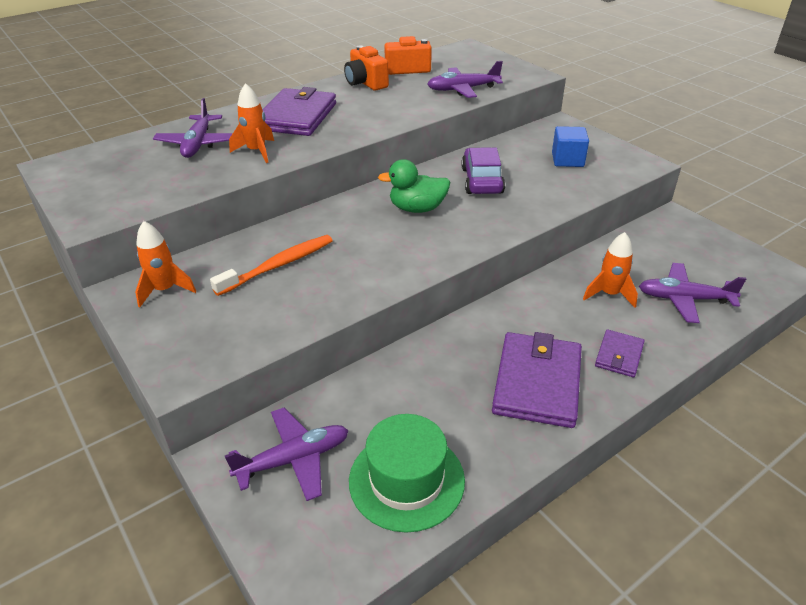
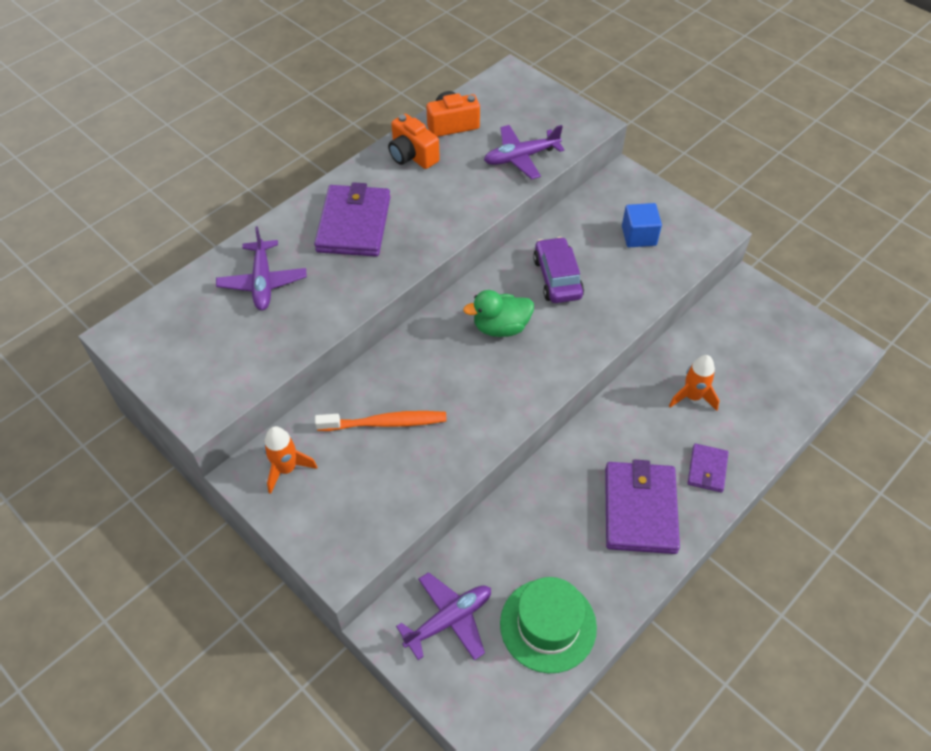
camera: 10 degrees left, 15 degrees up
(257, 151) = (330, 288): orange rocket -> none
(278, 265) = (385, 423): orange toothbrush -> orange toothbrush turned 45 degrees clockwise
(684, 299) = (760, 394): purple plane -> none

